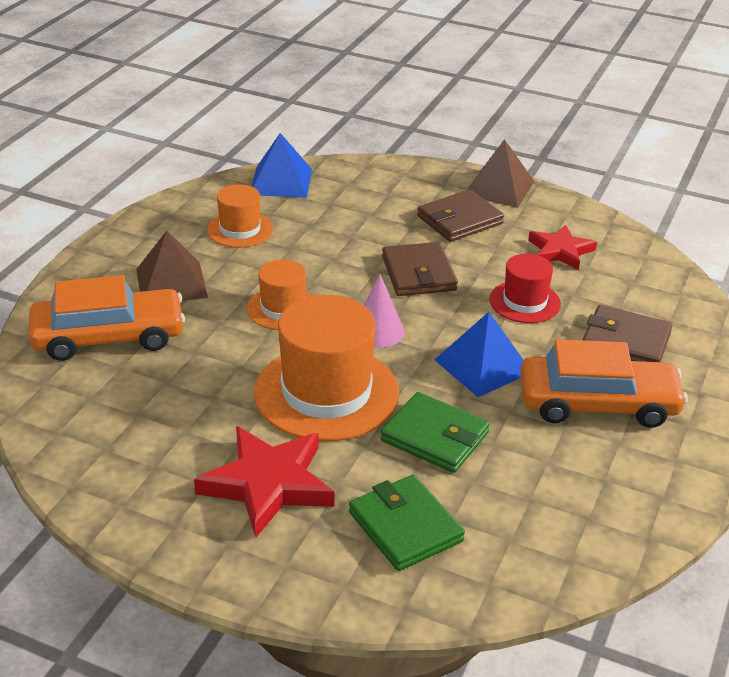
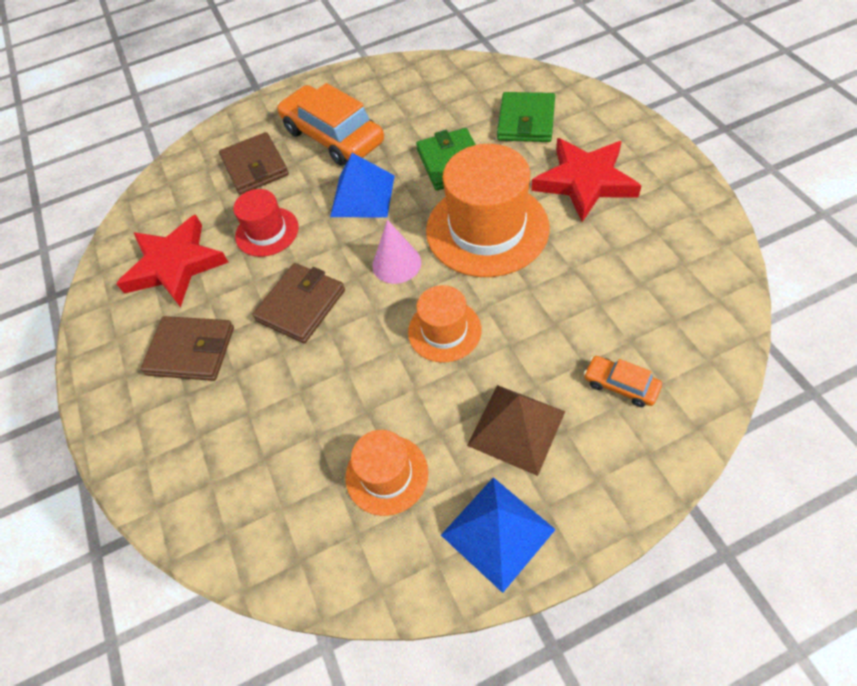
camera: 130 degrees left, 20 degrees up
(109, 337) = (620, 385): orange car -> orange car, size x0.45
(281, 181) = (268, 541): blue pyramid -> blue pyramid (497, 532)
(499, 188) = (104, 374): brown pyramid -> none
(560, 251) = (175, 265): red star -> red star, size x1.58

